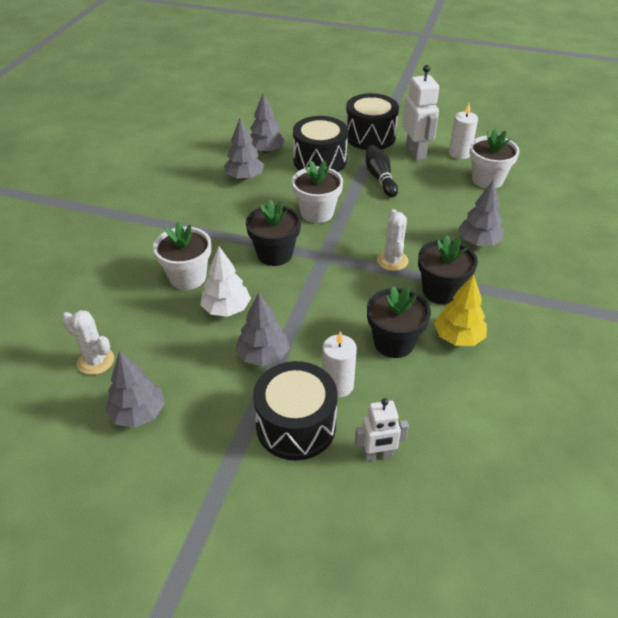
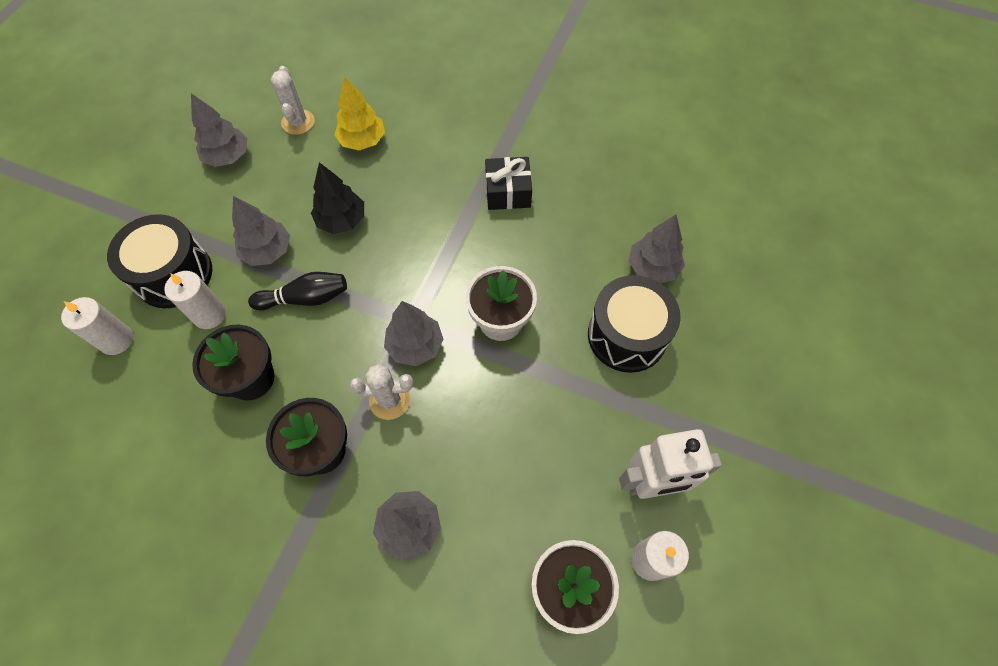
camera: 95 degrees right, 20 degrees up
(95, 361) = (298, 122): white cactus -> white cactus turned 45 degrees counterclockwise
(187, 277) = (398, 186): white flower pot -> none
(198, 215) = (508, 192): none -> black gift
(226, 309) = (341, 220): white tree -> black tree
(244, 177) = (587, 241): grey tree -> grey tree (415, 346)
(274, 254) = (424, 268): black flower pot -> none
(370, 136) = (700, 417): black drum -> none
(377, 455) = (116, 340): white robot -> white candle
(380, 178) = (579, 414): black bowling pin -> black bowling pin (305, 298)
(458, 337) = (239, 452): yellow tree -> yellow tree (362, 141)

